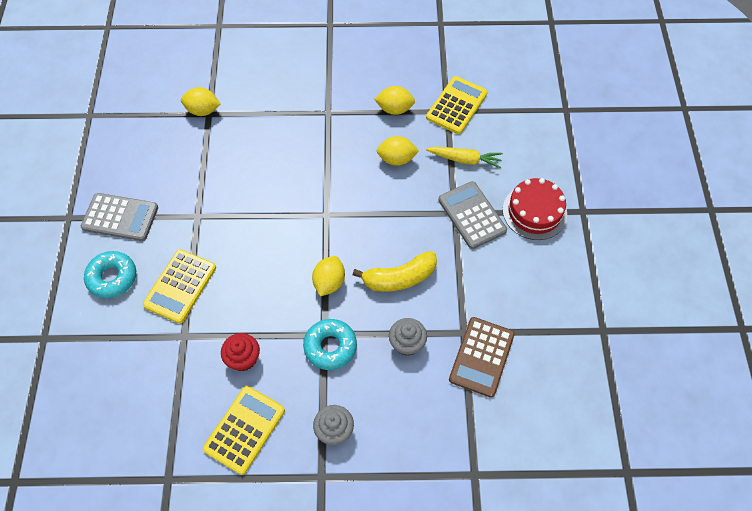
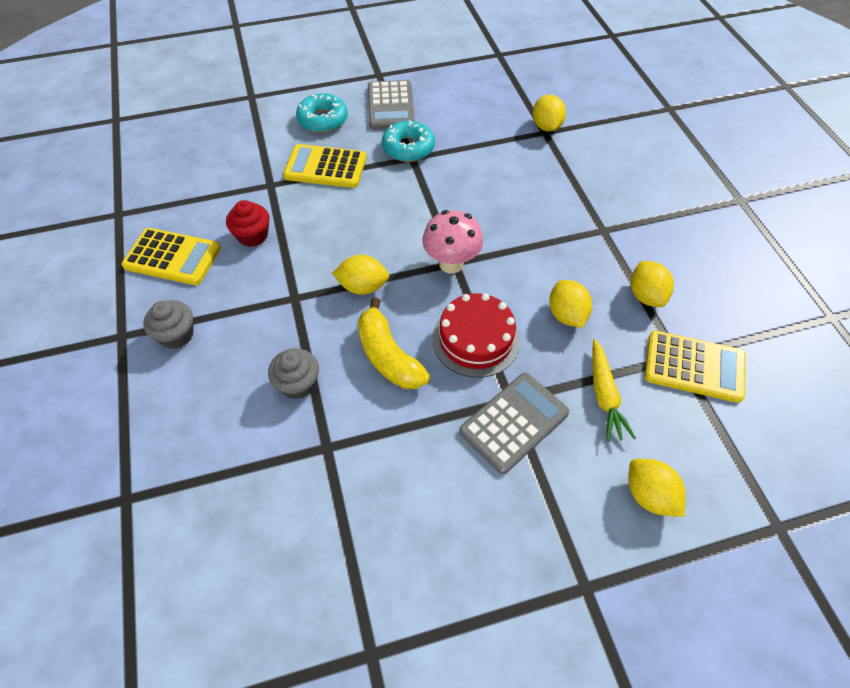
camera: 75 degrees right, 5 degrees down
(327, 217) = (451, 264): none -> pink mushroom
(330, 347) = (279, 307): turquoise donut -> turquoise donut (408, 148)
(481, 357) = (294, 477): brown calculator -> none
(534, 212) = (553, 509): red cake -> red cake (476, 339)
(535, 161) = (649, 495): none -> yellow lemon

